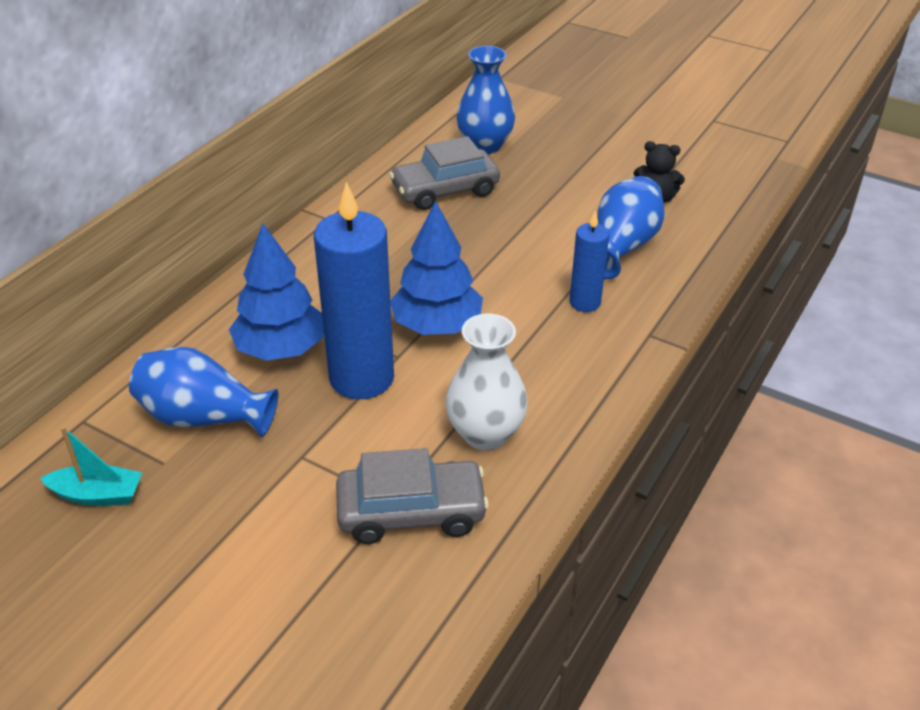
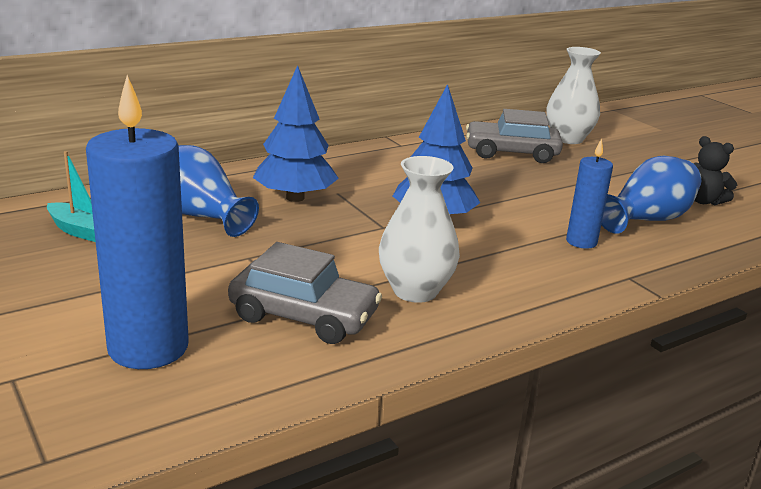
camera: 25 degrees right, 15 degrees down
(361, 378) = (342, 230): blue candle -> blue candle (148, 348)
(485, 146) = (568, 139): blue vase -> white vase

